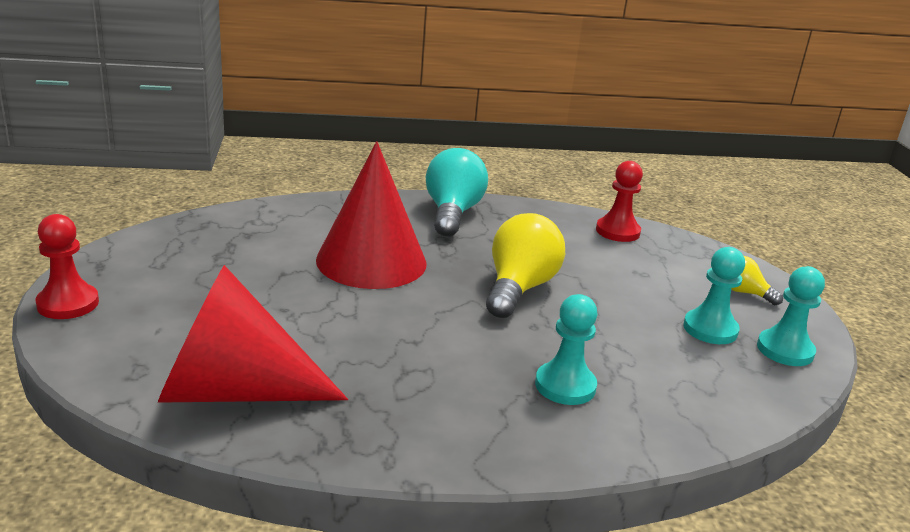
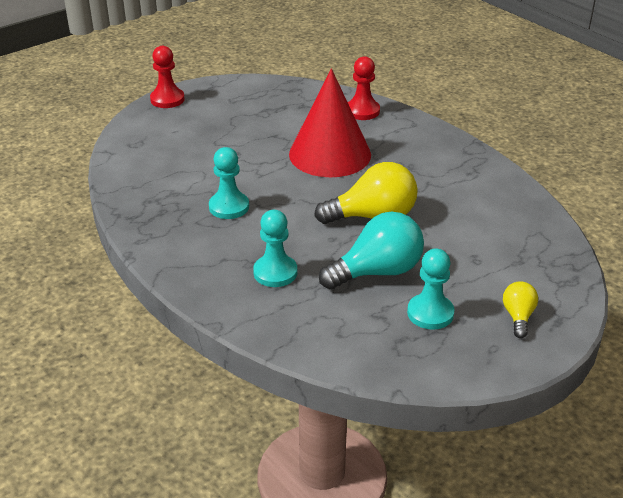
camera: 60 degrees right, 10 degrees up
(232, 391) = (148, 174): red cone -> none
(452, 213) = (443, 154): turquoise light bulb -> turquoise light bulb (377, 272)
(617, 231) = (532, 228): red pawn -> red pawn (362, 111)
(785, 350) = (447, 357): turquoise pawn -> turquoise pawn (229, 207)

